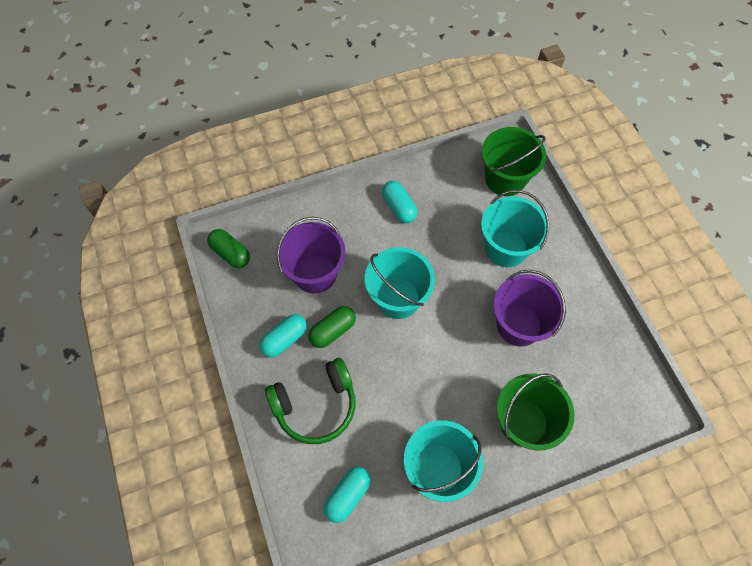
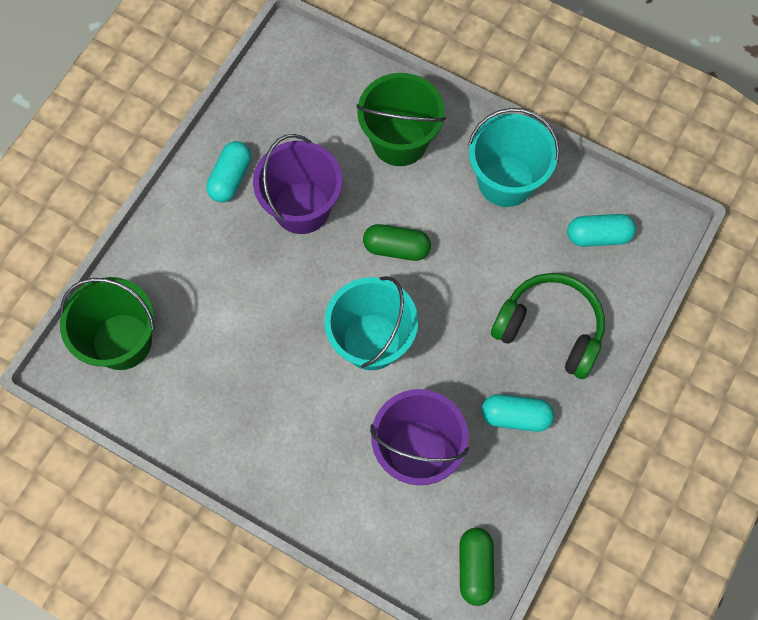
camera: 130 degrees left, 5 degrees up
(332, 331) = (463, 377): green capsule -> green capsule (396, 248)
(399, 207) = (256, 428): turquoise capsule -> turquoise capsule (230, 178)
(506, 248) = (219, 279): turquoise bucket -> none

